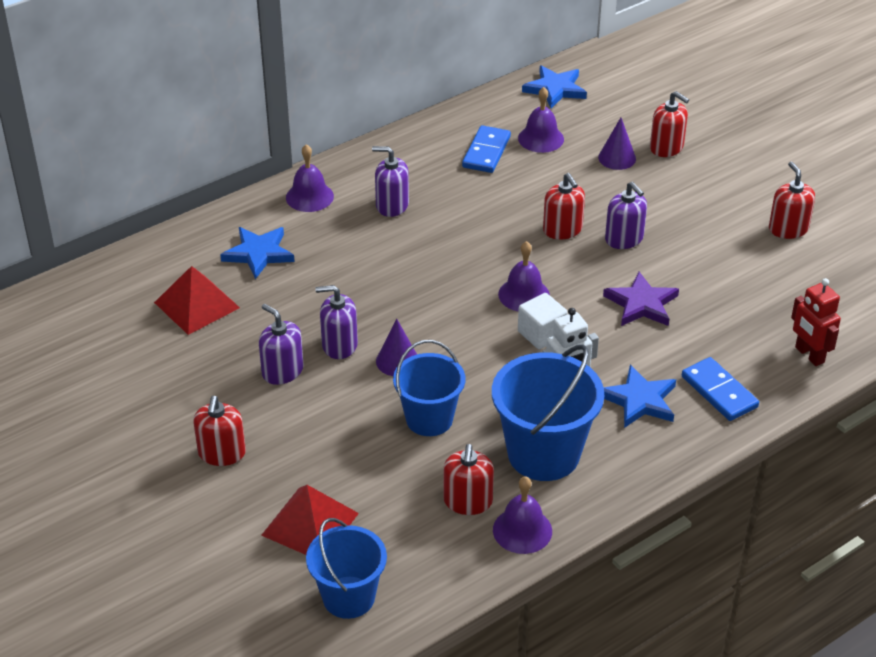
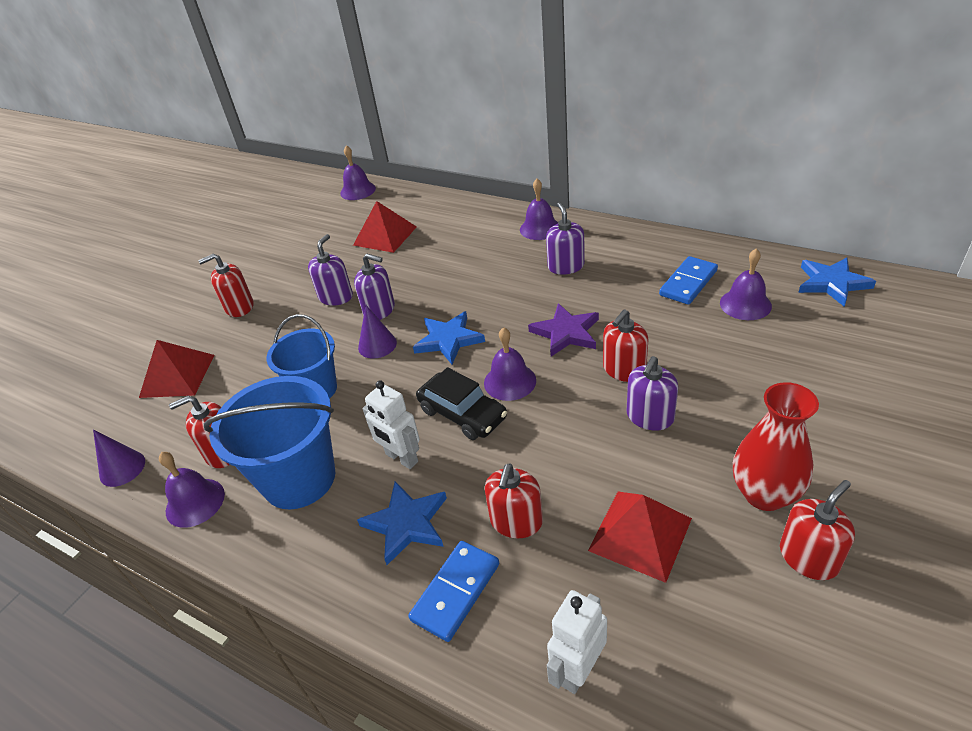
camera: 70 degrees right, 0 degrees up
(59, 300) = (358, 191): none -> purple bell
(258, 254) = (457, 235): blue star -> blue star (448, 340)
(339, 345) = (379, 310): purple soap dispenser -> purple soap dispenser turned 135 degrees clockwise
(348, 597) = (102, 427): blue bucket -> none
(486, 152) = (688, 283): blue domino -> blue domino turned 45 degrees counterclockwise
(541, 334) = (462, 414): white cube -> black car
(617, 158) = (775, 362): purple cone -> purple cone (122, 468)
(641, 304) = (557, 469): purple star -> purple star (566, 333)
(666, 147) = (837, 391): red soap dispenser -> red soap dispenser (516, 521)
(727, 288) = (640, 534): none -> red pyramid
(730, 222) = (764, 494): none -> red vase
(809, 355) = (578, 669): red robot -> white robot

